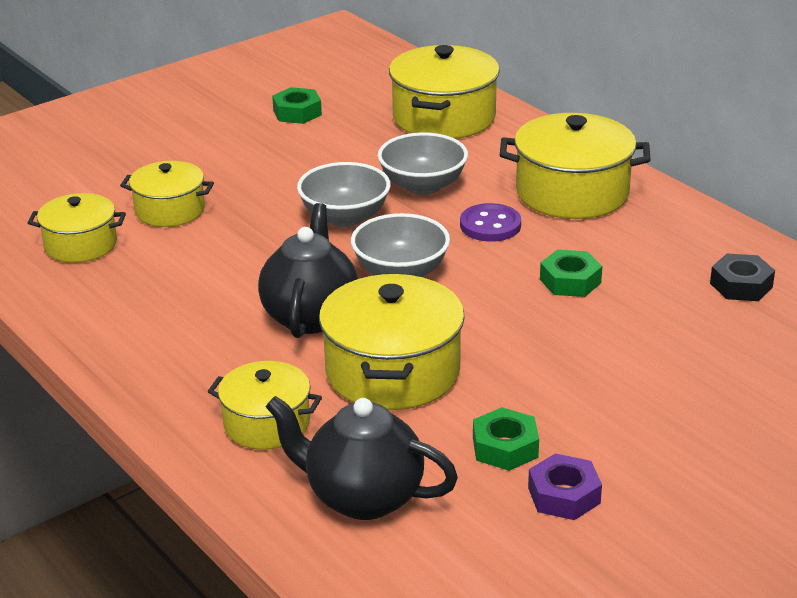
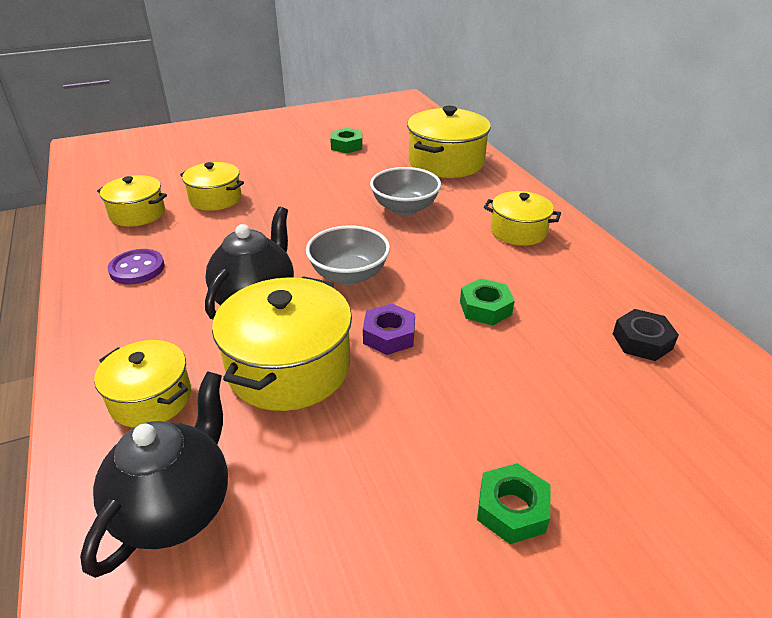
camera: 15 degrees right, 5 degrees up
(345, 217) = (333, 223): grey bowl -> none
(362, 497) = (176, 508): black teapot -> black teapot turned 75 degrees clockwise
(490, 225) = (440, 247): purple button -> purple button (137, 269)
(505, 447) = (344, 479): green nut -> green nut (512, 509)
(564, 495) = (374, 561): purple nut -> purple nut (389, 335)
(572, 193) = (518, 231): yellow pot -> yellow pot, size x0.61

